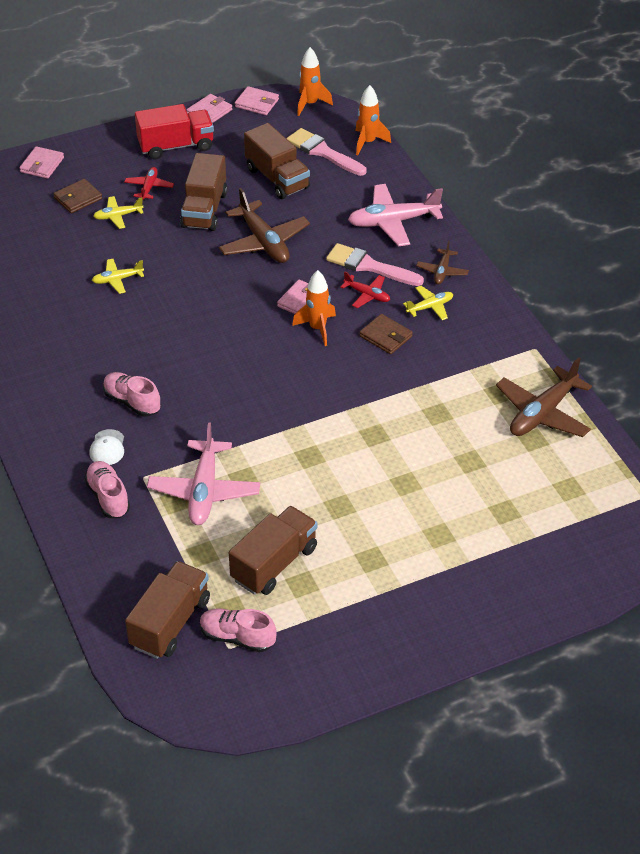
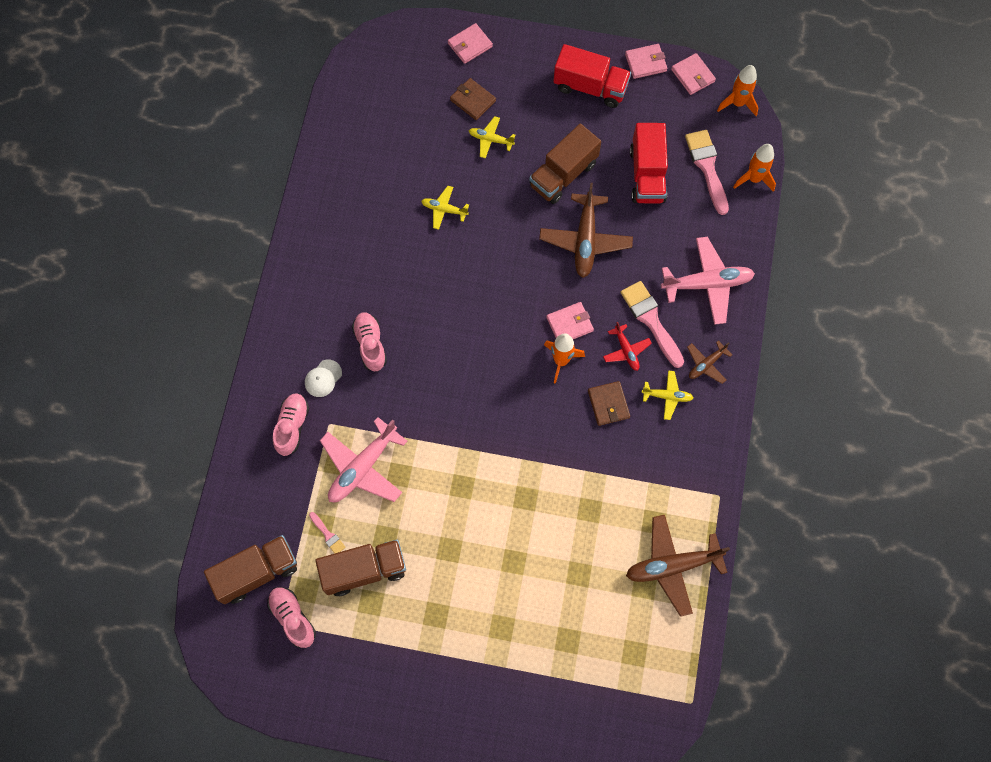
camera: 35 degrees right, 25 degrees up
(78, 198) = (473, 100): brown wallet -> brown wallet turned 45 degrees clockwise
(149, 187) = (536, 122): red plane -> none
(215, 557) = (328, 535): none -> pink brush
(277, 178) = (647, 175): brown truck -> red truck
(393, 222) = (707, 284): pink plane -> pink plane turned 150 degrees clockwise

